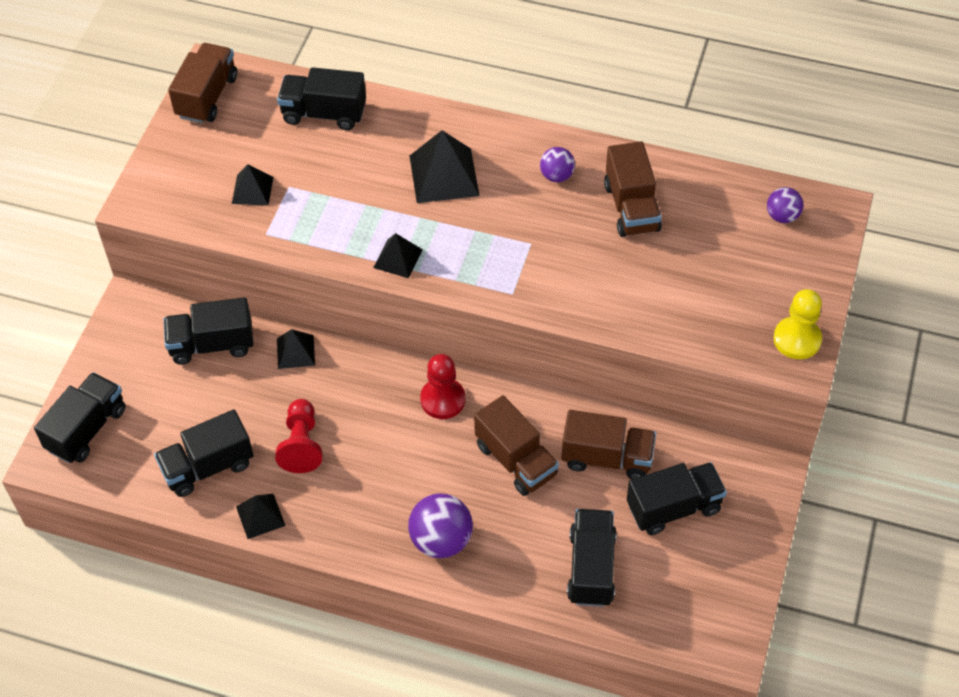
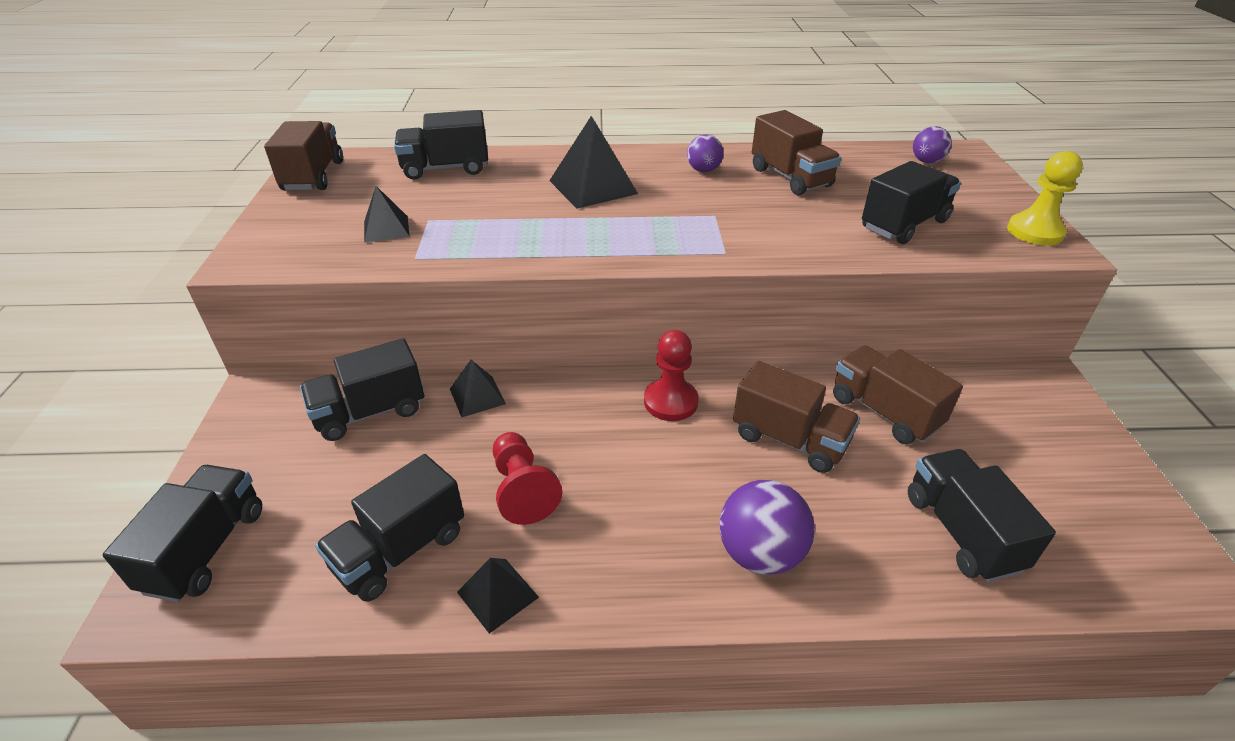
camera: 20 degrees left, 15 degrees down
(397, 258) = (580, 249): black pyramid -> none
(607, 458) = (884, 412): brown truck -> brown truck turned 120 degrees counterclockwise
(674, 508) = (993, 441): black truck -> black truck (904, 225)

